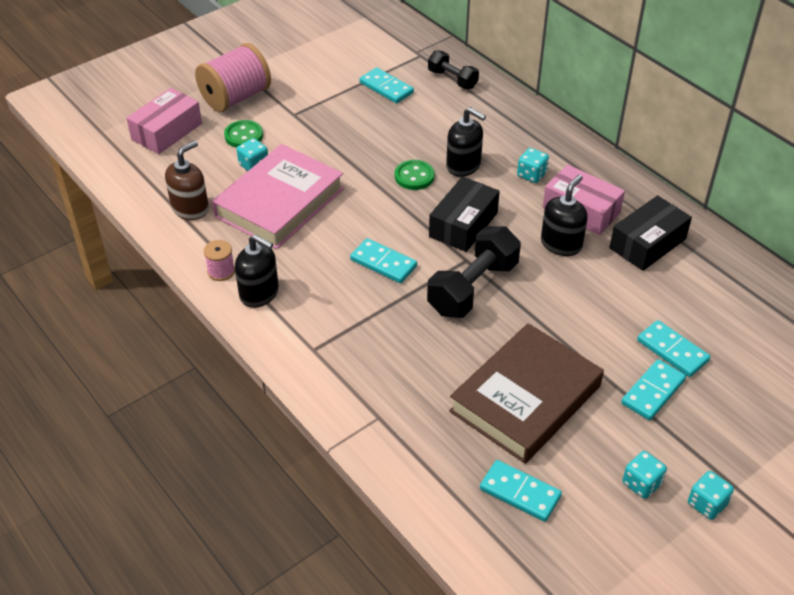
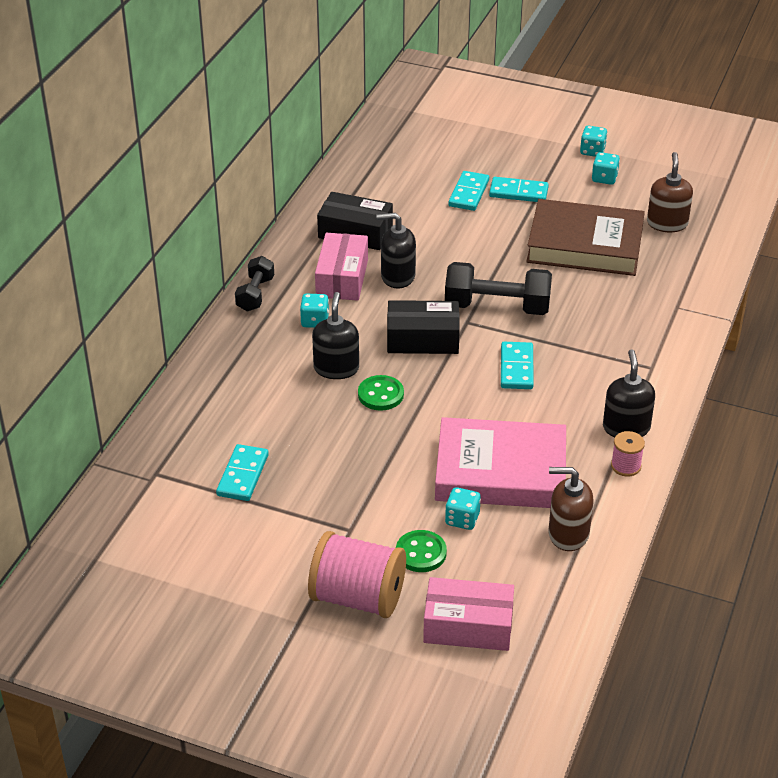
camera: 120 degrees left, 5 degrees down
(452, 79) = (188, 429): black dumbbell -> black dumbbell (255, 294)
(520, 492) = (667, 223): turquoise domino -> brown soap dispenser

